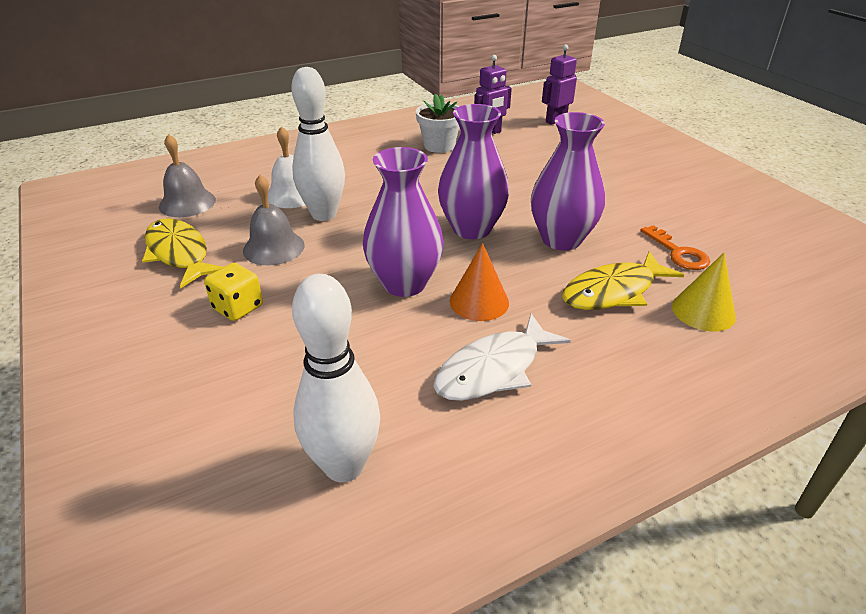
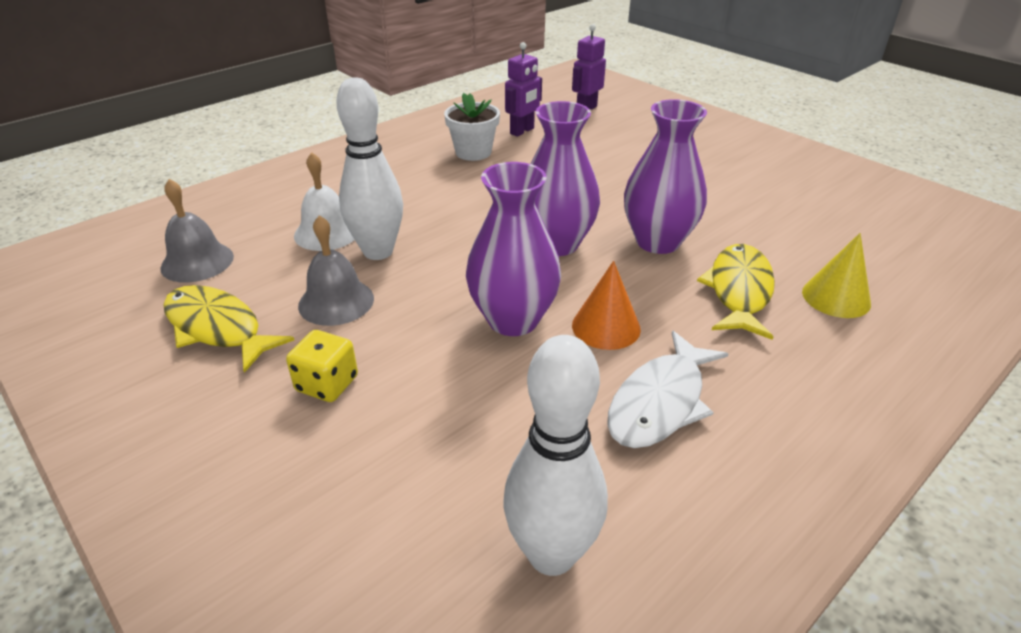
camera: 15 degrees left, 0 degrees up
(613, 291) = (739, 291): yellow fish -> yellow fish turned 150 degrees clockwise
(678, 253) = (781, 238): orange key -> none

